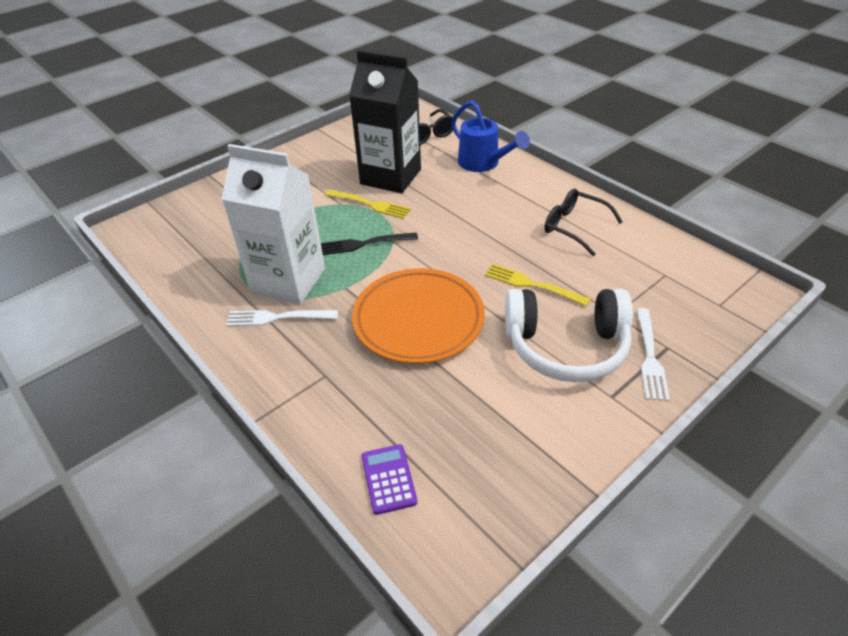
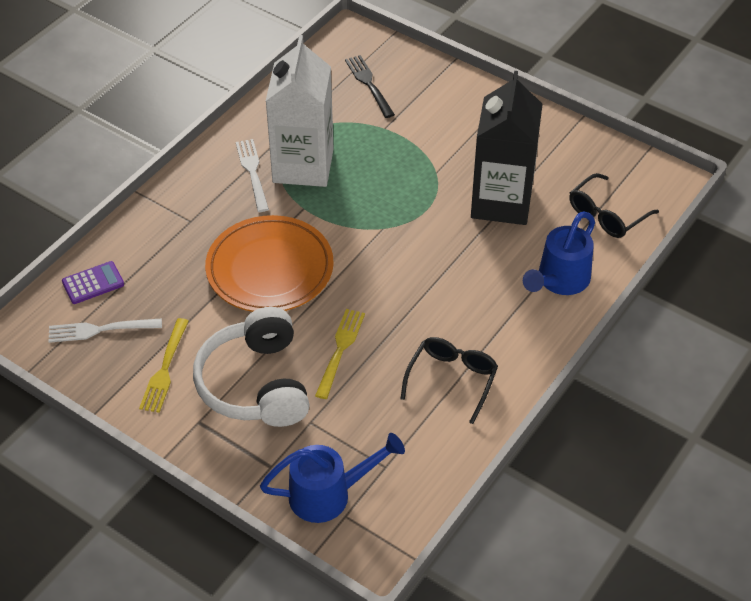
camera: 75 degrees right, 5 degrees up
(364, 244) = (372, 206): black fork -> black fork (369, 84)
(370, 204) = (442, 196): yellow fork -> yellow fork (165, 369)
(650, 357) = (254, 451): white fork -> white fork (100, 330)
(697, 312) = (328, 494): none -> blue watering can

